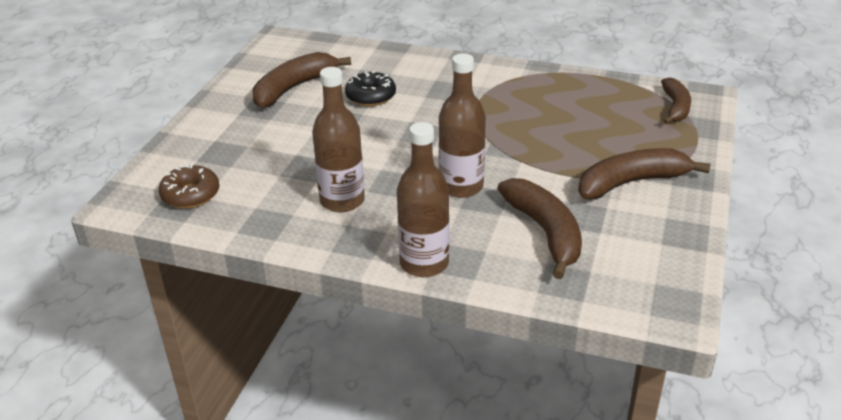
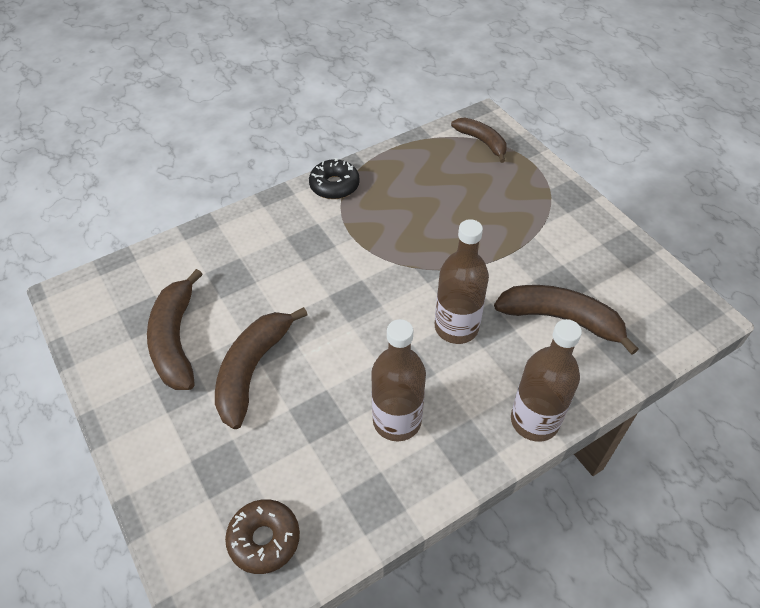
camera: 50 degrees left, 15 degrees up
(371, 96) = (259, 295): black donut -> black donut (334, 185)
(631, 182) = (547, 230): brown banana -> brown banana (252, 370)

